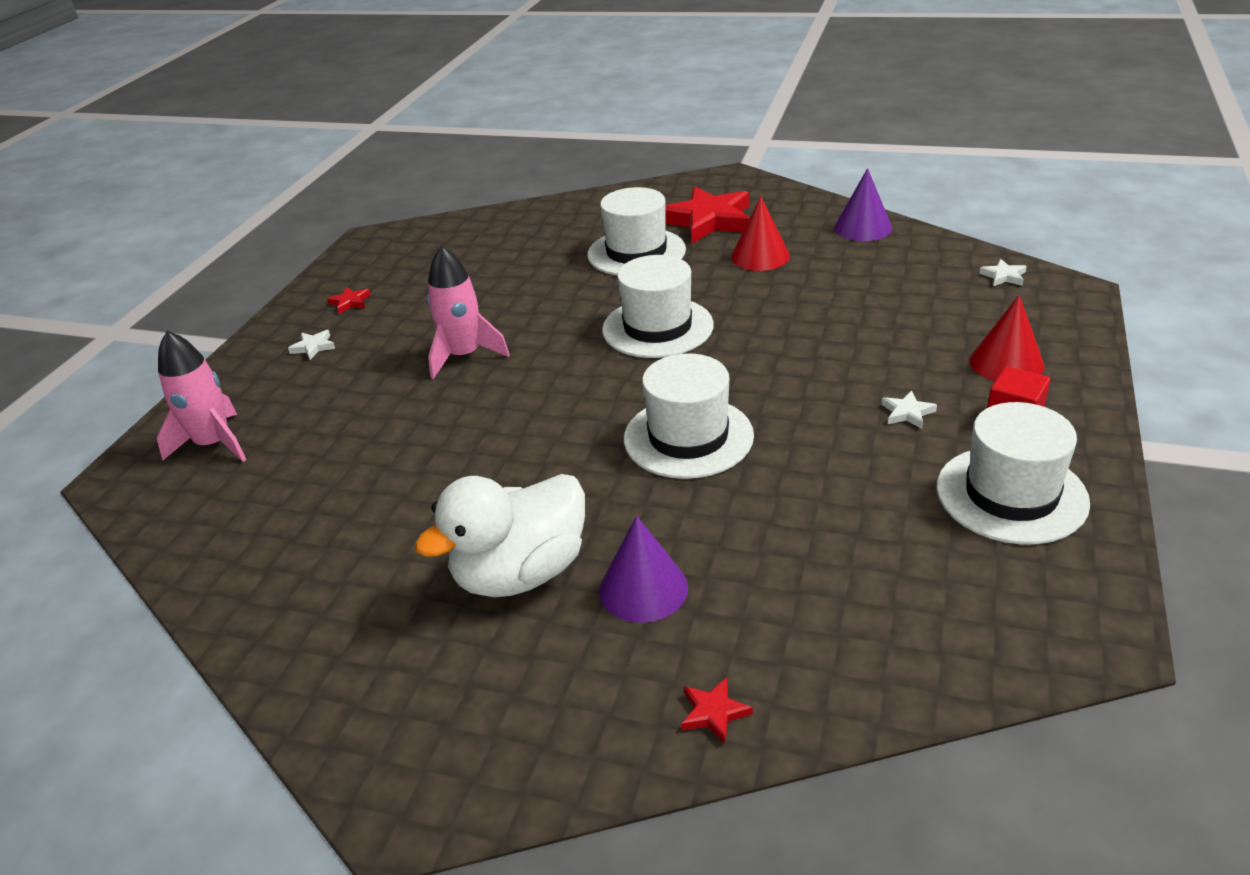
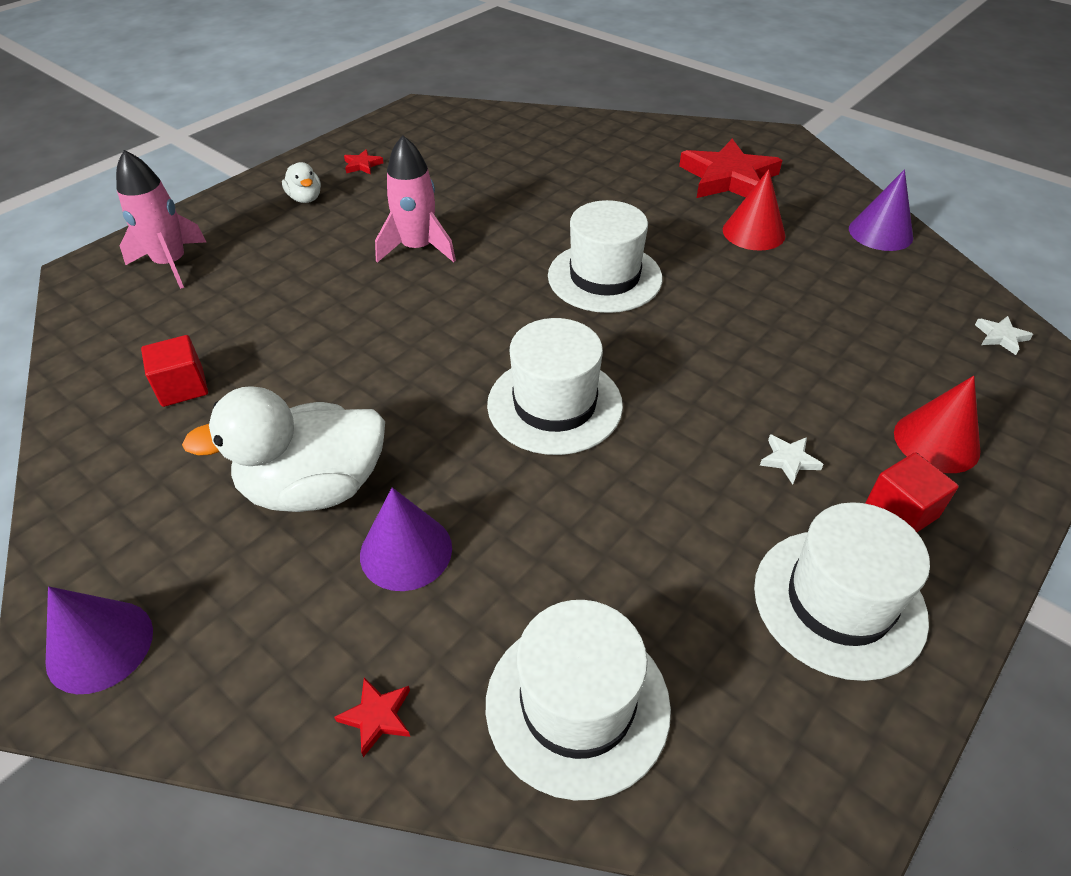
camera: 20 degrees right, 10 degrees up
(313, 347) = (305, 198): white star -> white duck
(319, 541) = (182, 387): none -> red cube
(414, 767) = (100, 646): none -> purple cone
(636, 252) = (638, 191): white hat -> white hat (577, 704)

